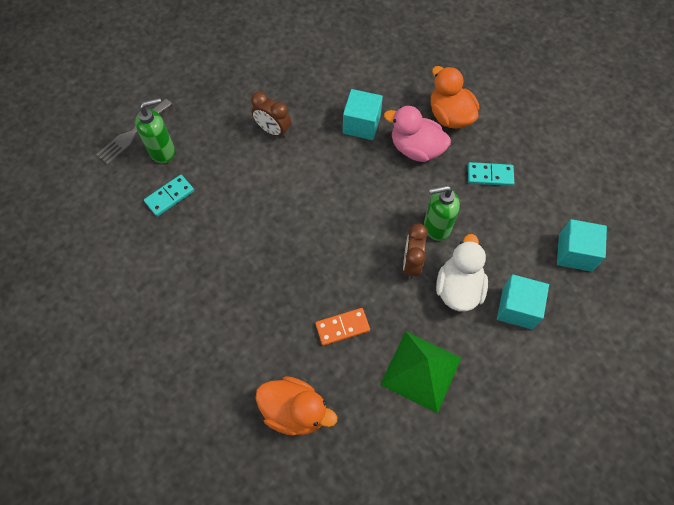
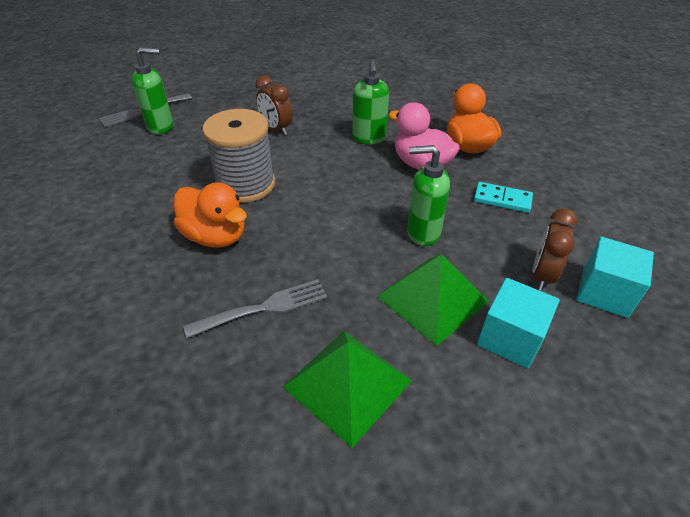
camera: 15 degrees right, 20 degrees down
(169, 196) = (144, 158): turquoise domino -> none
(276, 208) = (246, 184): none -> grey spool
(295, 411) = (150, 391): orange duck -> orange duck (215, 236)
(342, 327) = (263, 308): orange domino -> grey fork
(361, 124) = (369, 138): turquoise cube -> green soap dispenser
(411, 263) = (379, 261): brown clock -> brown clock (542, 275)
(458, 288) = (432, 298): white duck -> green pyramid

